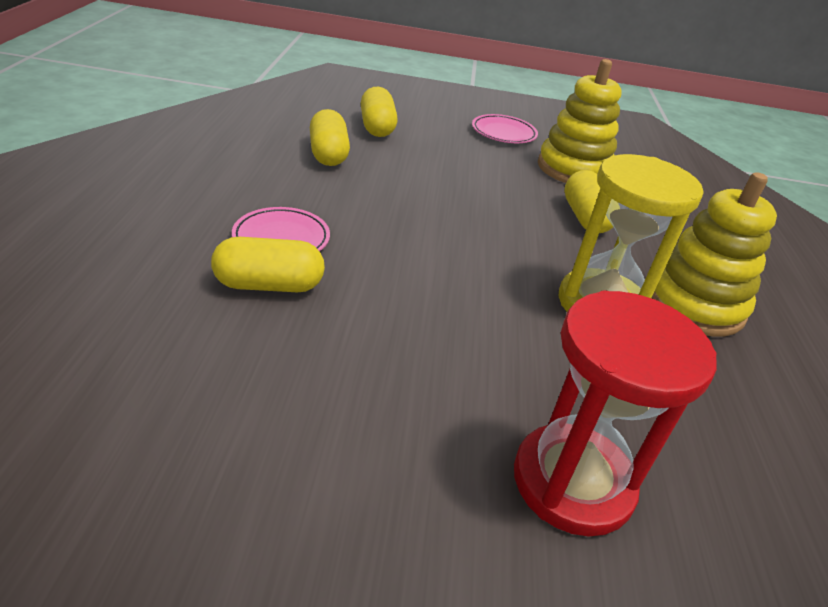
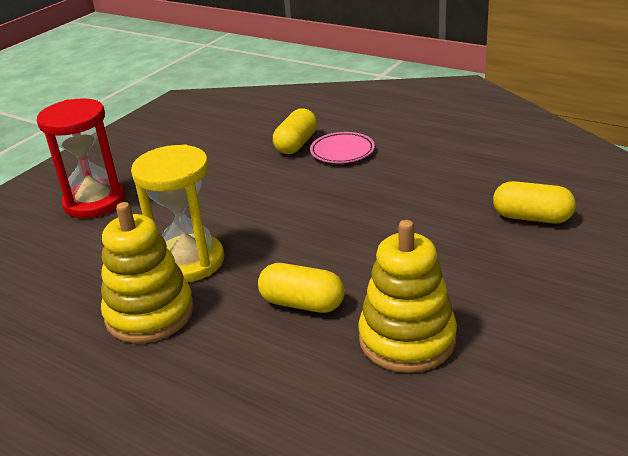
camera: 125 degrees right, 5 degrees down
(328, 154) = (468, 182): yellow capsule -> none
(503, 133) = (519, 311): pink plate -> none

